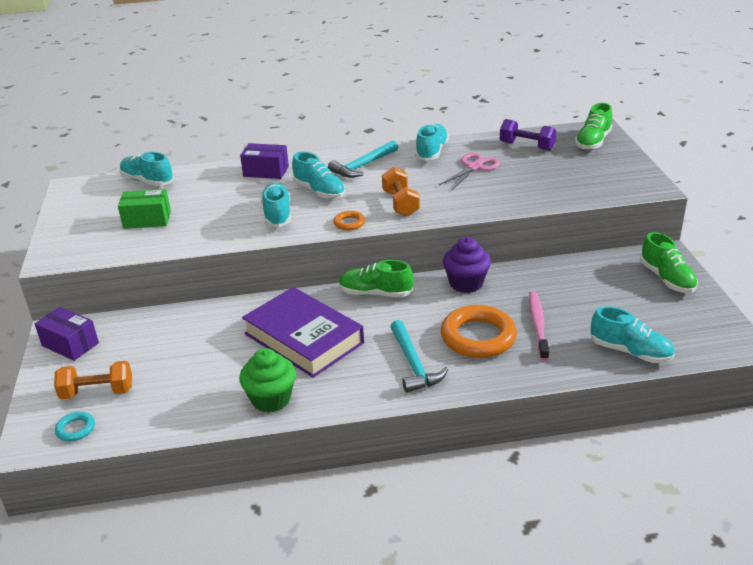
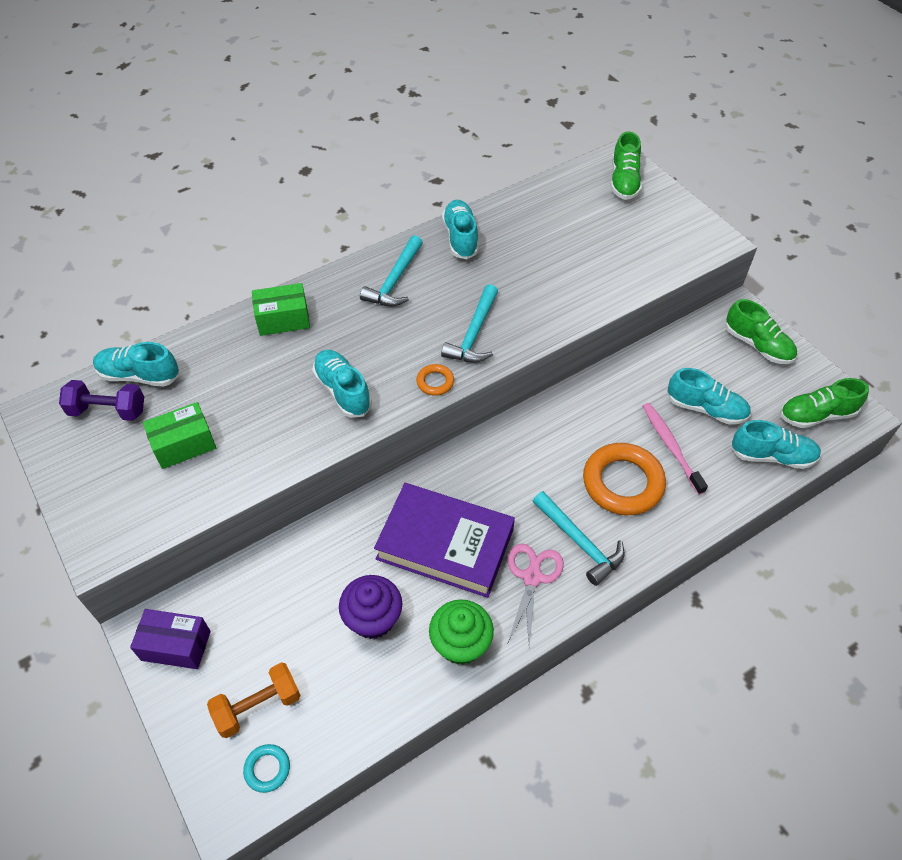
camera: 25 degrees left, 20 degrees up
(266, 171) = (283, 319): purple box -> green box
(319, 191) = (369, 338): turquoise shoe -> turquoise shoe (706, 409)
(375, 293) = (485, 453): green shoe -> green shoe (816, 415)
(400, 203) = (474, 334): orange dumbbell -> turquoise hammer
(466, 283) = (571, 409): purple cupcake -> purple cupcake (373, 619)
(474, 167) = (521, 253): pink scissors -> pink scissors (532, 577)
(527, 146) = (559, 204): purple dumbbell -> purple dumbbell (108, 411)

